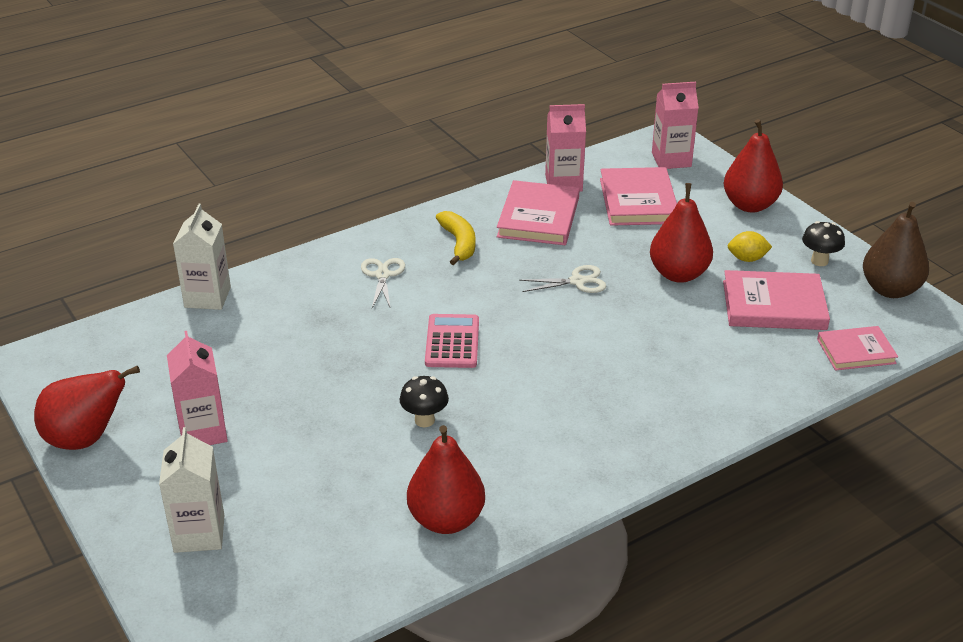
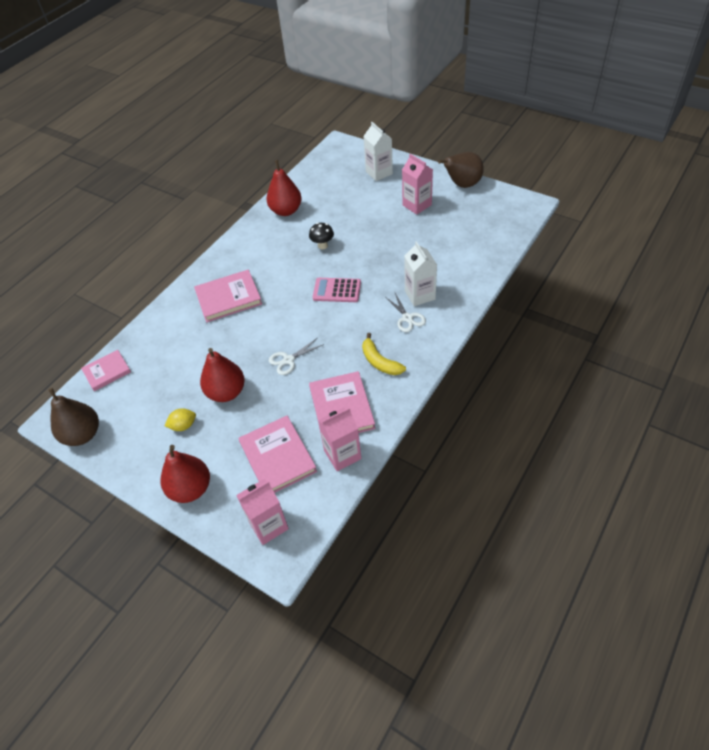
camera: 160 degrees right, 15 degrees up
(86, 439) = (462, 185): red pear -> brown pear
(207, 297) = (489, 266): white carton -> white carton (420, 295)
(452, 342) = (337, 290): pink calculator -> pink calculator turned 120 degrees clockwise
(774, 305) = (160, 389): pink book -> pink book (228, 298)
(819, 261) = (132, 444): black mushroom -> none

